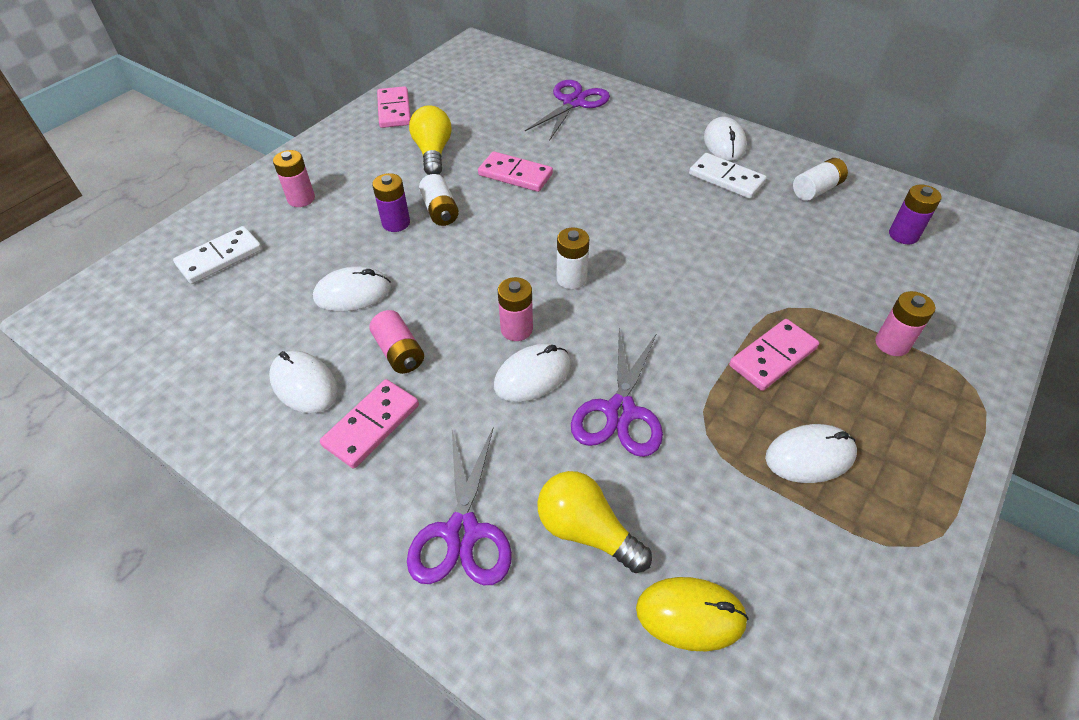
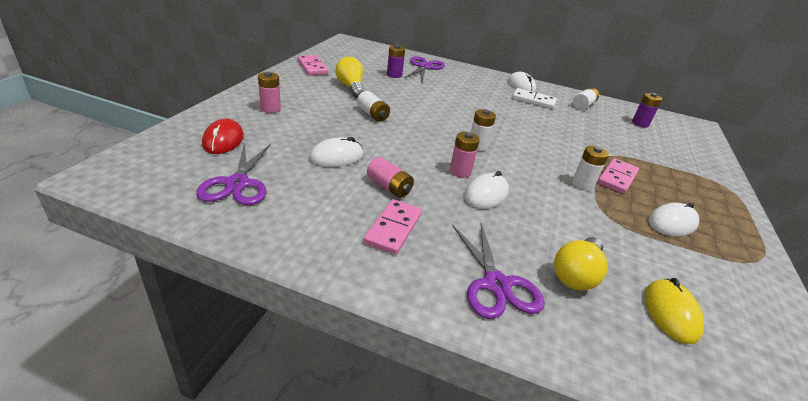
camera: 20 degrees left, 15 degrees down
(220, 258) = (223, 140): white domino -> red mouse
(304, 384) = (329, 208): white mouse -> none
(396, 223) = (346, 120): purple battery -> purple battery (394, 75)
(515, 174) = (410, 98): pink domino -> none
(586, 531) = (576, 274): yellow light bulb -> yellow light bulb turned 75 degrees counterclockwise
(620, 411) = (552, 209): purple scissors -> purple scissors (237, 184)
(690, 615) = (670, 313): yellow mouse -> yellow mouse turned 75 degrees counterclockwise
(702, 366) = (582, 184): none -> white battery
(892, 344) = (671, 169): pink battery -> none

